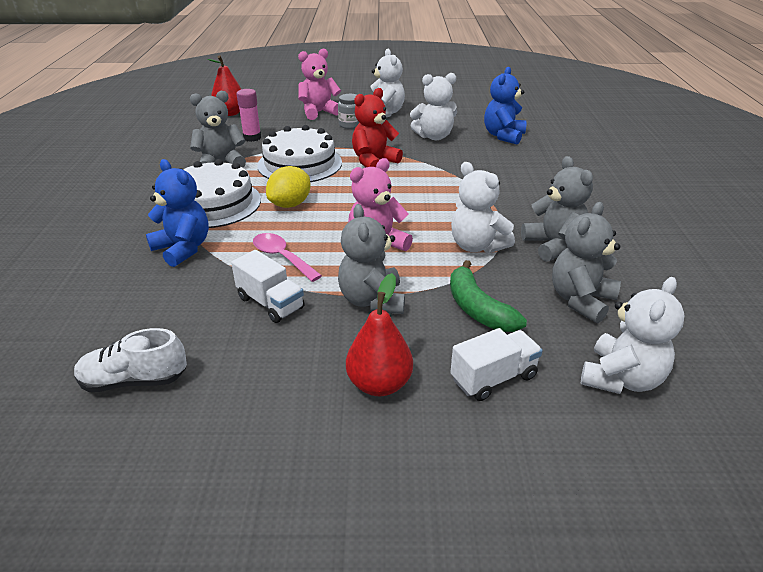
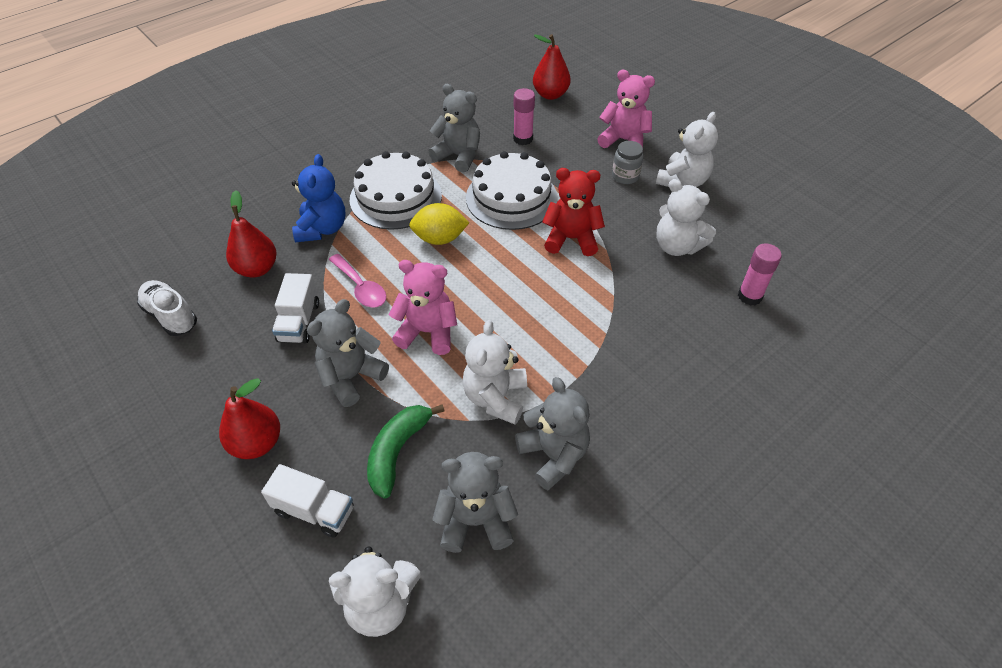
camera: 50 degrees right, 15 degrees up
(167, 301) = (257, 269): none -> red pear
(282, 257) = (360, 287): pink spoon -> pink spoon turned 135 degrees clockwise
(503, 136) = (749, 296): blue teddy bear -> pink glue stick
(553, 245) = (553, 455): grey teddy bear -> grey teddy bear turned 60 degrees counterclockwise

